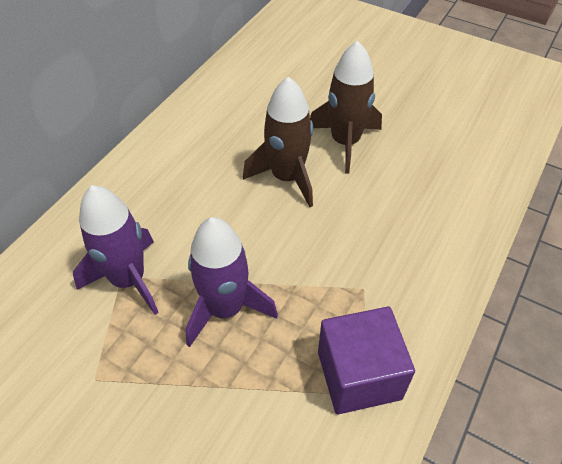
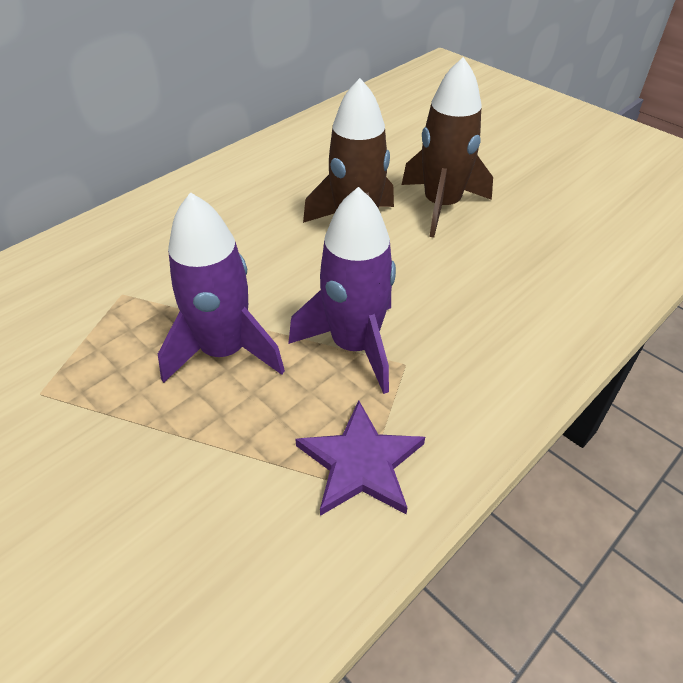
camera: 15 degrees right, 5 degrees down
(128, 280) = (128, 298): purple rocket -> purple rocket (354, 345)
(359, 375) = (361, 463): purple cube -> purple star

